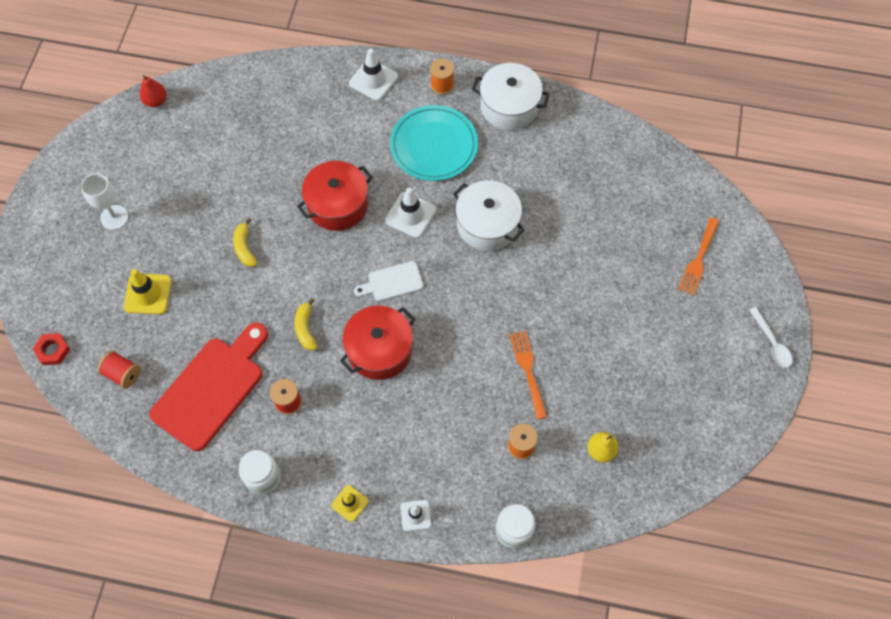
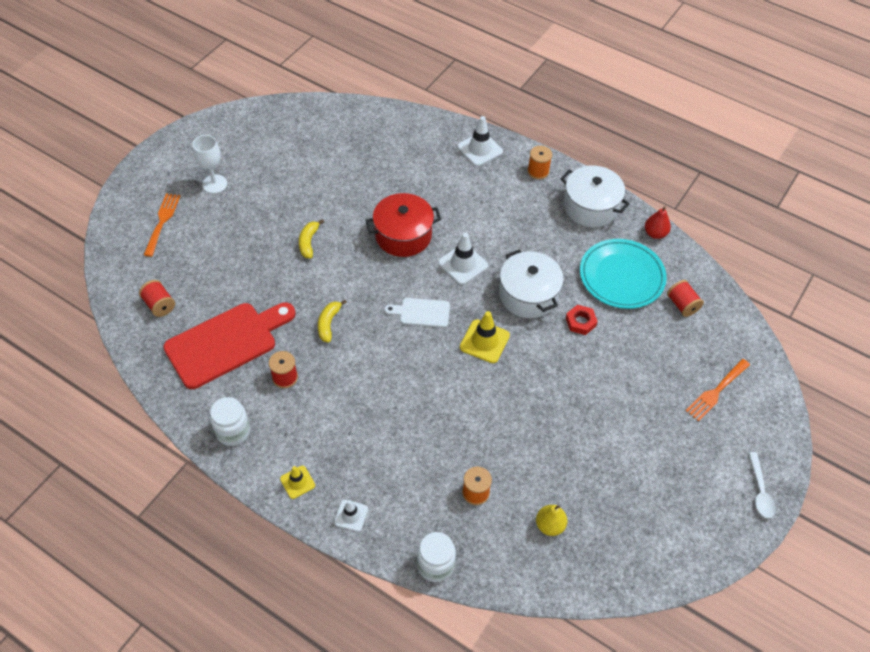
camera: 20 degrees right, 10 degrees down
(53, 350) = (114, 267): red nut -> red nut (580, 322)
(148, 294) = (211, 251): yellow traffic cone -> yellow traffic cone (484, 341)
(155, 101) = (291, 109): red pear -> red pear (655, 233)
(379, 350) = (384, 364): red pot -> none
(433, 145) = (509, 216): turquoise plate -> turquoise plate (621, 276)
(528, 370) = (511, 429): orange fork -> orange fork (162, 222)
(635, 181) = (682, 305): none -> red spool

